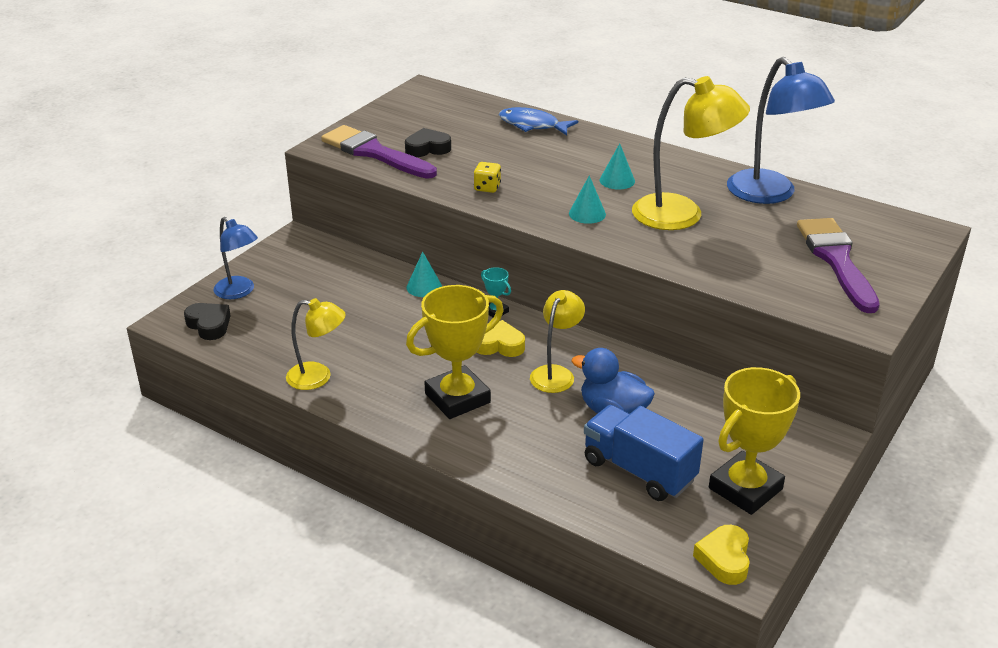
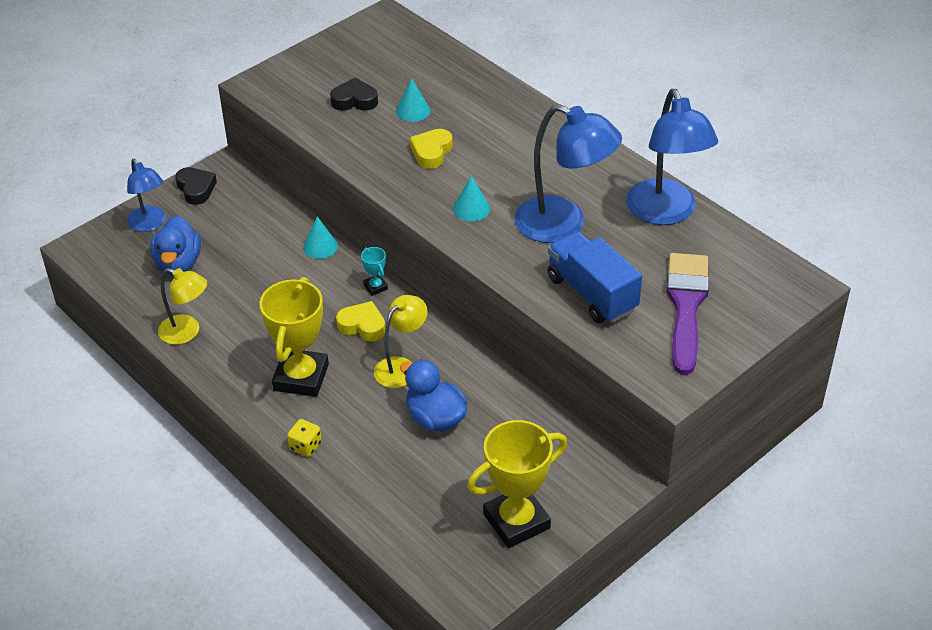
camera: 15 degrees right, 10 degrees up
(209, 325) = (111, 257): black heart -> black heart (196, 189)
(283, 320) = (178, 263): none -> blue duck
(374, 153) = (301, 99): purple brush -> none
(457, 398) = (301, 377): yellow trophy -> yellow trophy turned 60 degrees counterclockwise
(487, 187) = (390, 160): yellow dice -> yellow dice (305, 446)
(532, 125) = (471, 84): blue fish -> none
(617, 180) = (521, 171): turquoise cone -> turquoise cone (413, 111)
(639, 470) = (430, 484): blue truck -> blue truck (592, 294)
(682, 215) = (563, 225): yellow lamp -> blue lamp
(724, 559) = (462, 586): yellow heart -> yellow heart (431, 152)

